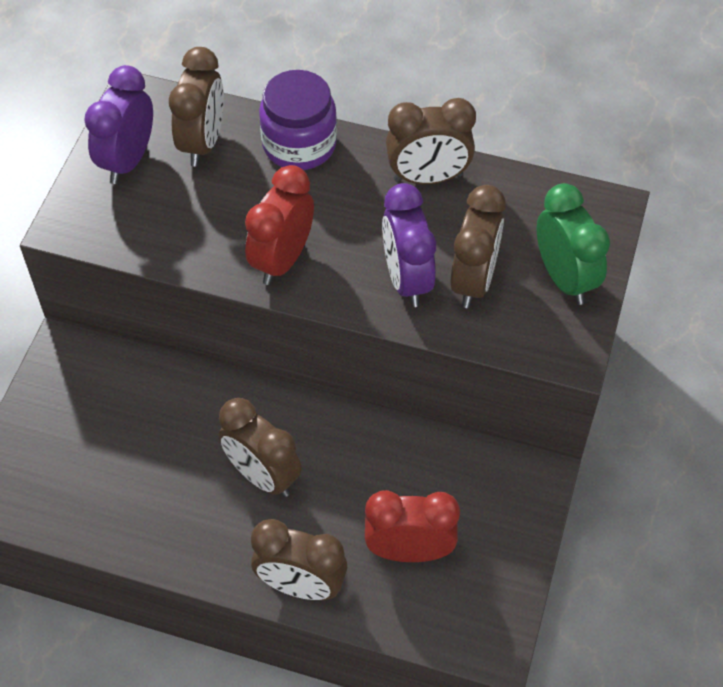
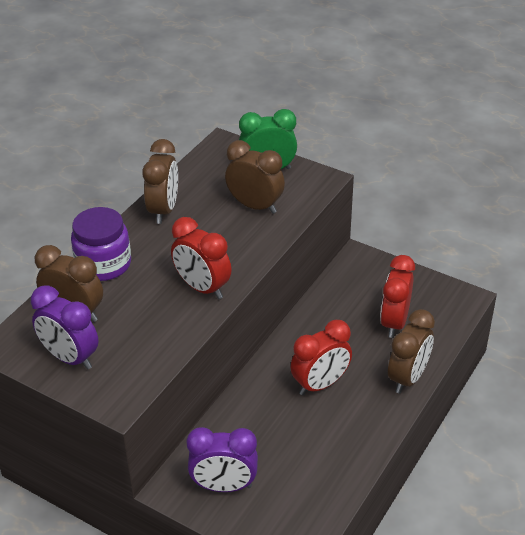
camera: 75 degrees left, 15 degrees down
(262, 475) = (320, 384): brown clock -> red clock
(406, 279) = (243, 234): purple clock -> purple clock (224, 486)

